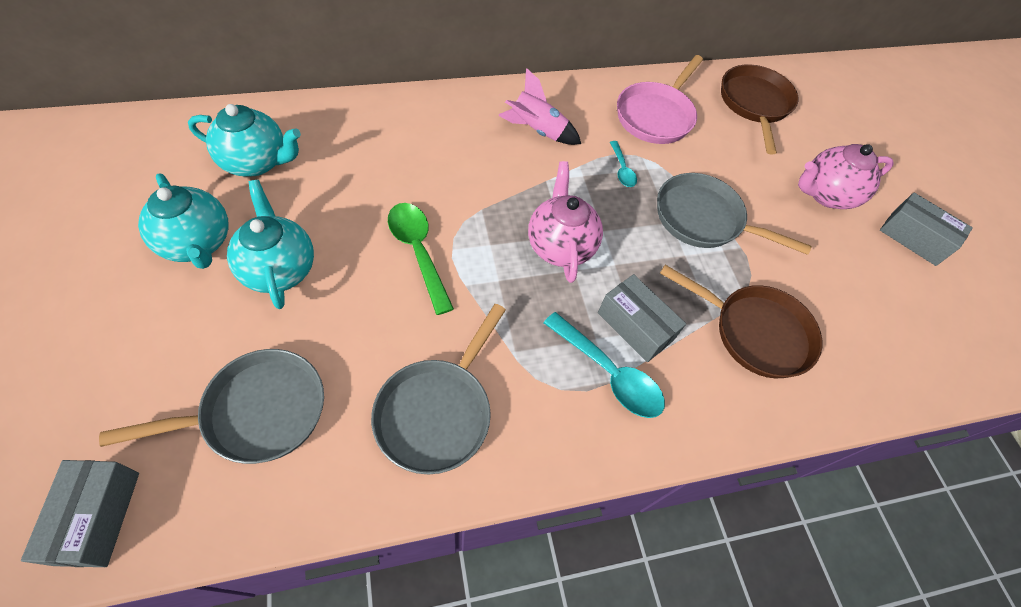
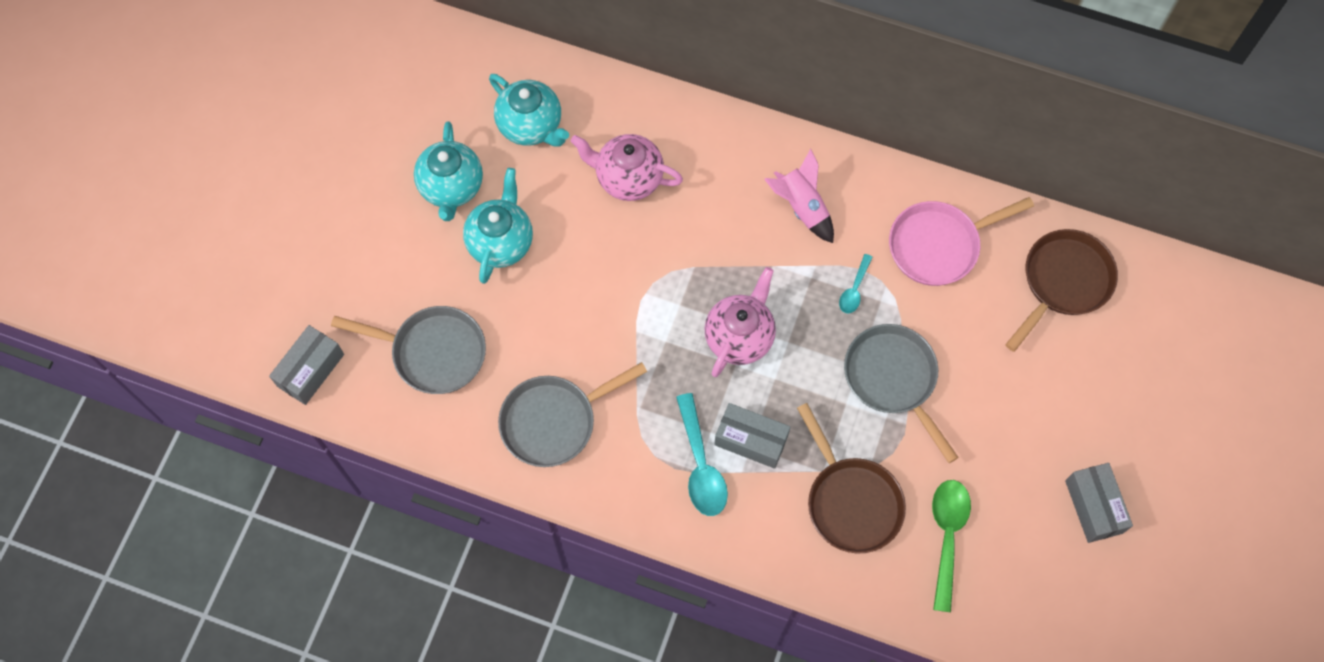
camera: 40 degrees right, 10 degrees up
(418, 252) = (616, 281): green spoon -> green spoon (947, 536)
(635, 326) = (751, 440): grey box -> grey box turned 60 degrees counterclockwise
(826, 194) = (1044, 418): pink teapot -> pink teapot (628, 178)

